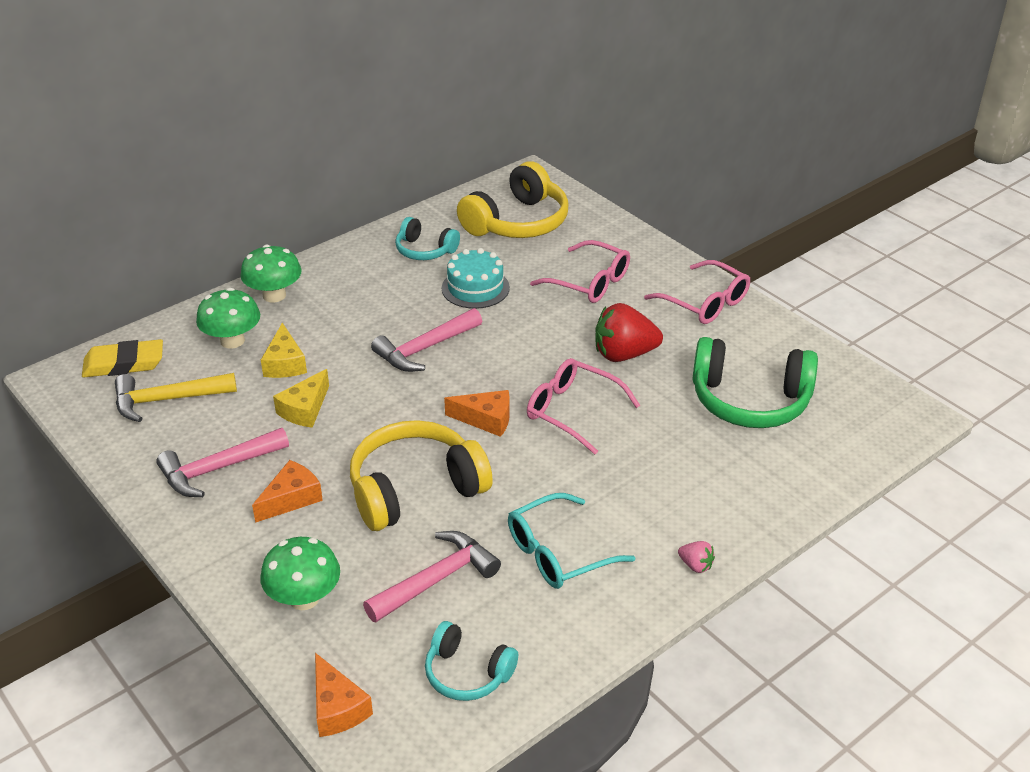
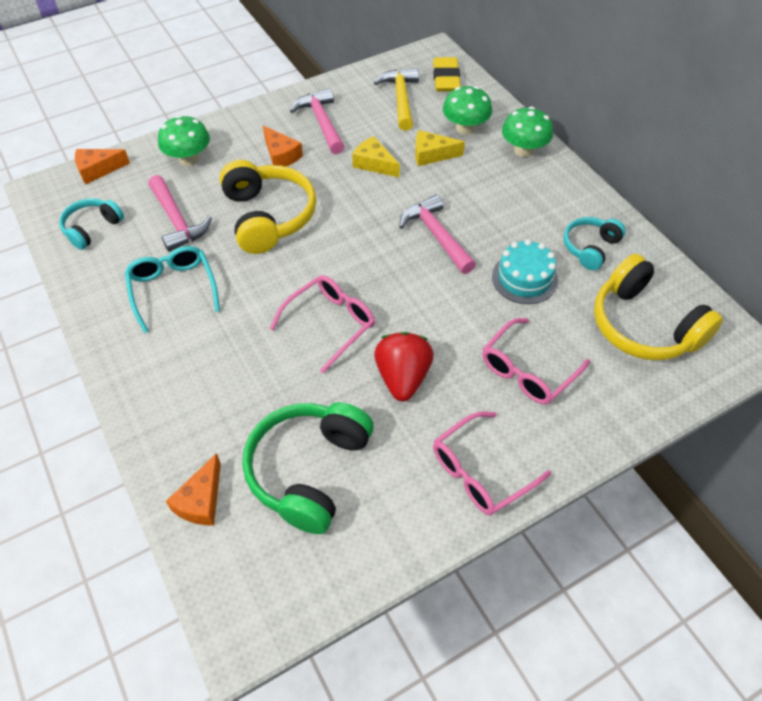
camera: 100 degrees right, 15 degrees up
(486, 419) = (335, 265): orange cheese -> orange cheese (201, 500)
(695, 565) = (124, 373): pink strawberry -> none

